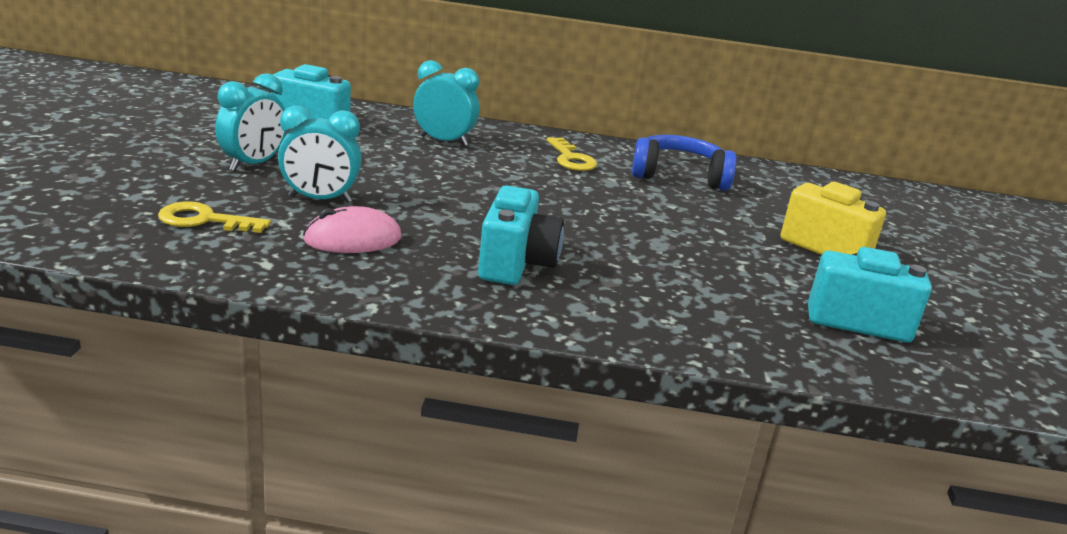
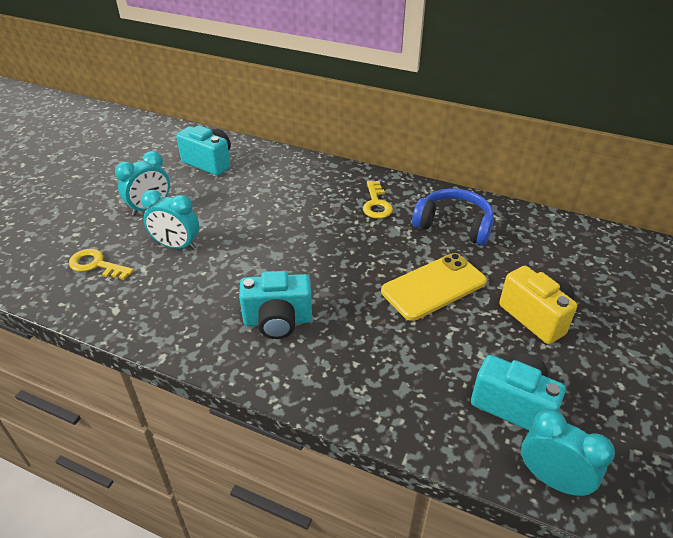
camera: 20 degrees right, 15 degrees up
(353, 239) = (179, 288): pink mouse -> none
(444, 141) = (290, 183): turquoise clock -> turquoise clock (552, 479)
(516, 264) = (278, 321): turquoise camera -> turquoise camera turned 60 degrees clockwise
(693, 227) = (433, 286): none -> yellow phone

